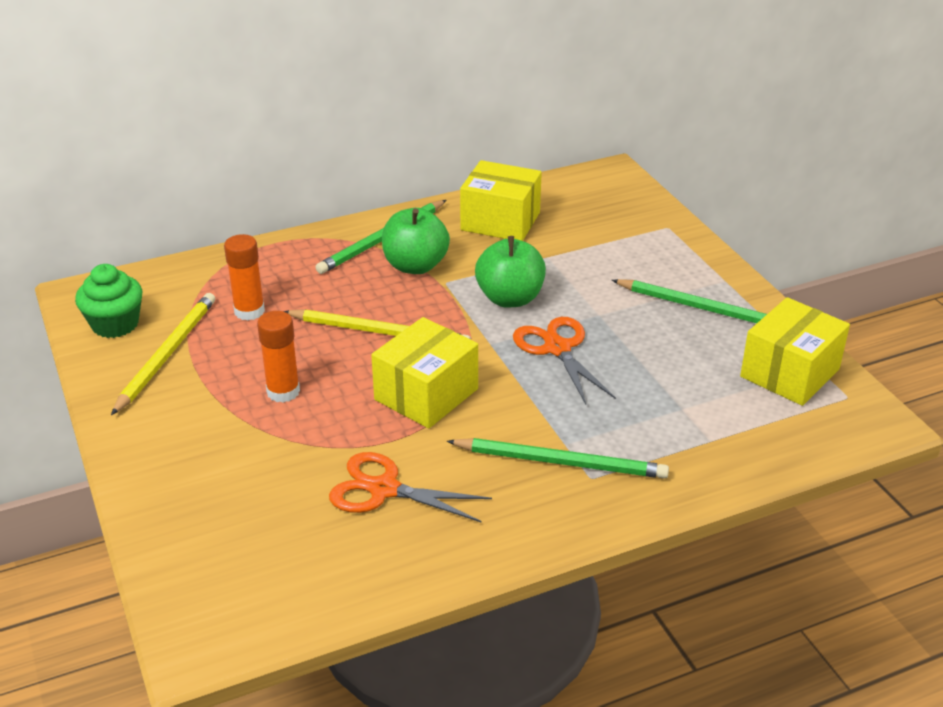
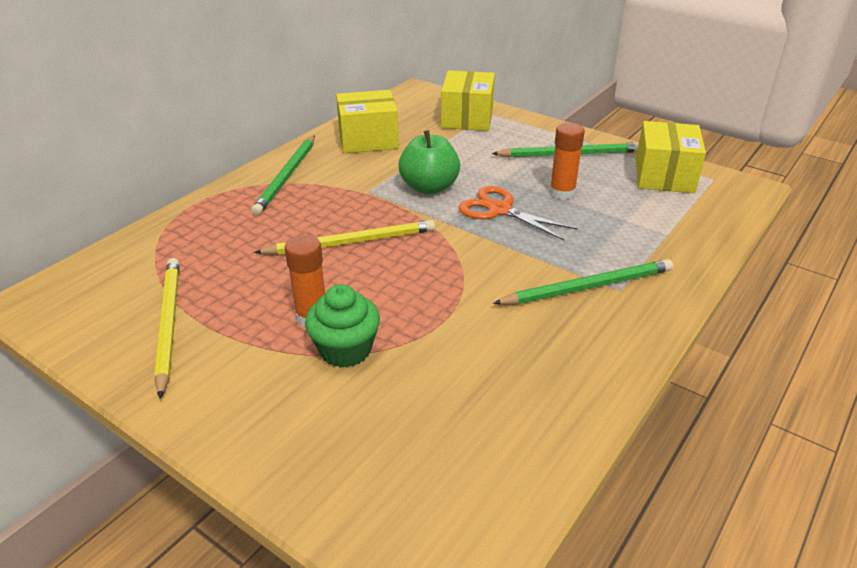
camera: 30 degrees left, 0 degrees up
(115, 324) = (90, 316): green cupcake -> green cupcake (345, 350)
(249, 311) = (219, 263): orange glue stick -> orange glue stick (562, 192)
(384, 489) = (478, 362): orange scissors -> none
(415, 266) = (332, 187): green apple -> none
(426, 394) = (436, 275): yellow box -> yellow box (467, 118)

